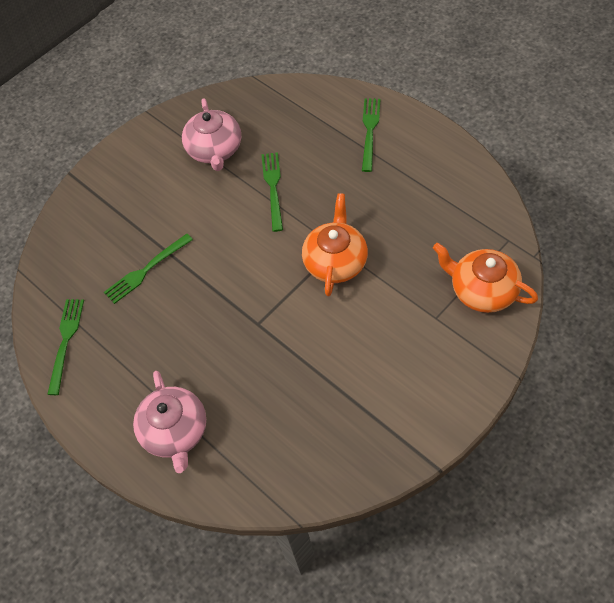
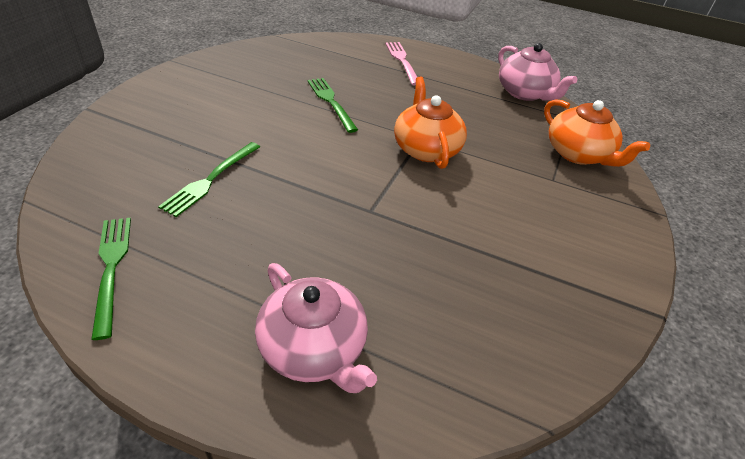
camera: 30 degrees left, 15 degrees down
(215, 150) = (256, 81): pink teapot -> pink teapot (525, 93)
(370, 130) = (402, 61): green fork -> pink fork
(482, 290) = (578, 154): orange teapot -> orange teapot turned 135 degrees counterclockwise

